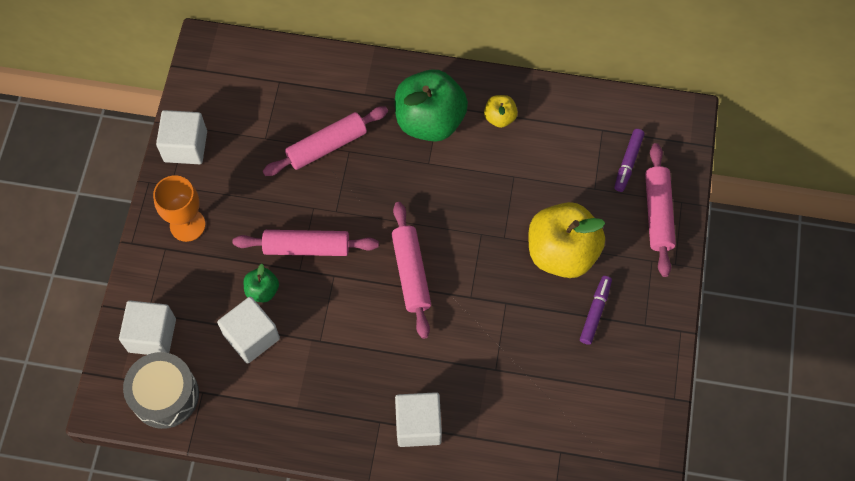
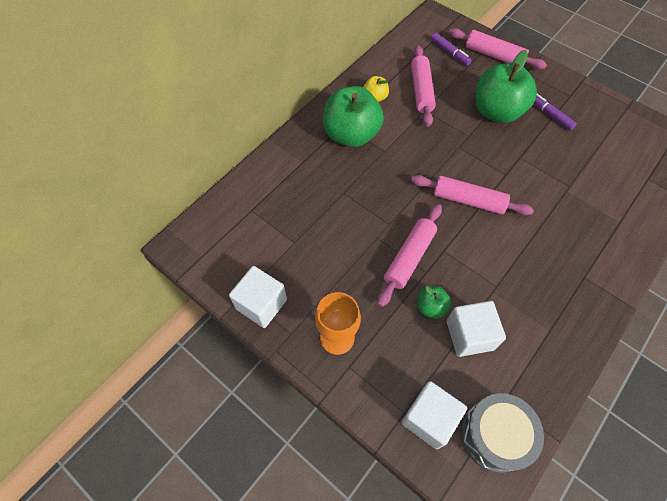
camera: 60 degrees left, 5 degrees down
(327, 146) = (330, 204): pink rolling pin -> pink rolling pin (421, 90)
(418, 425) = (597, 252): white cube -> none
(562, 252) = (496, 112): yellow apple -> green apple

